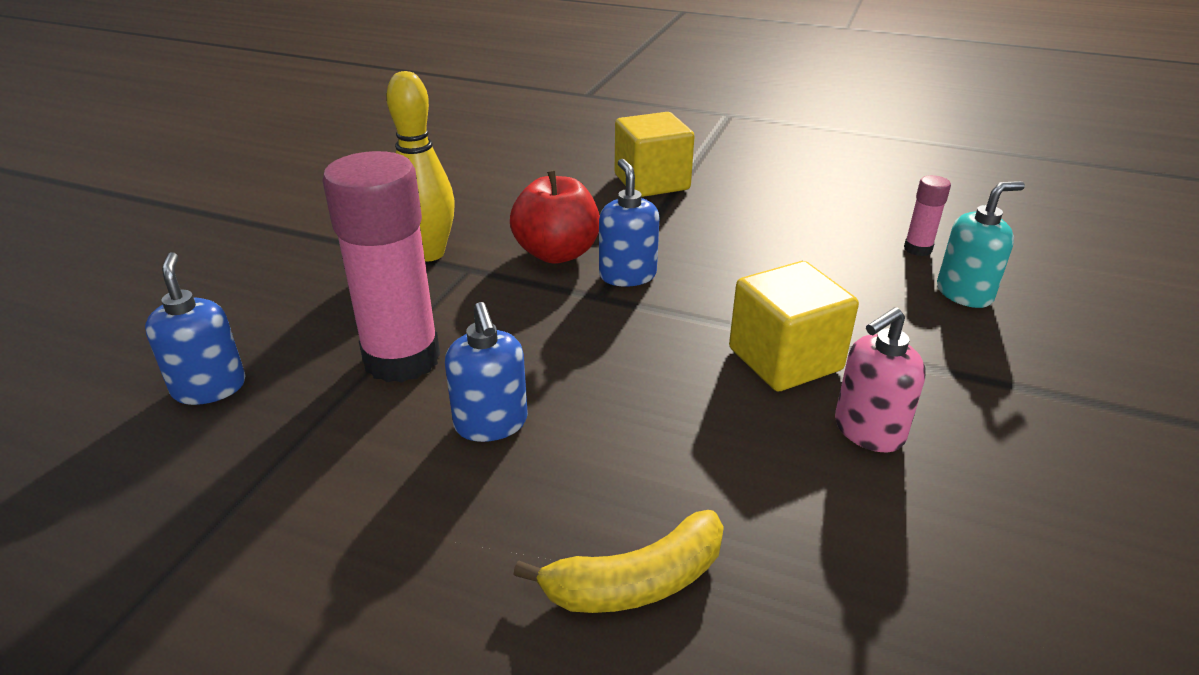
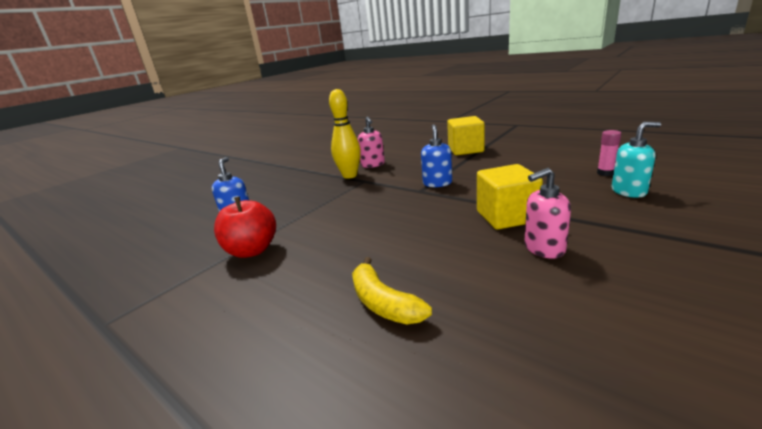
camera: 20 degrees right, 10 degrees down
(402, 359) = (319, 211): pink glue stick -> none
(469, 221) = (373, 165): none -> pink soap dispenser
(491, 423) = (345, 236): blue soap dispenser -> none
(557, 253) = (407, 175): red apple -> red apple (252, 250)
(636, 582) = (383, 303): yellow banana -> yellow banana turned 60 degrees clockwise

